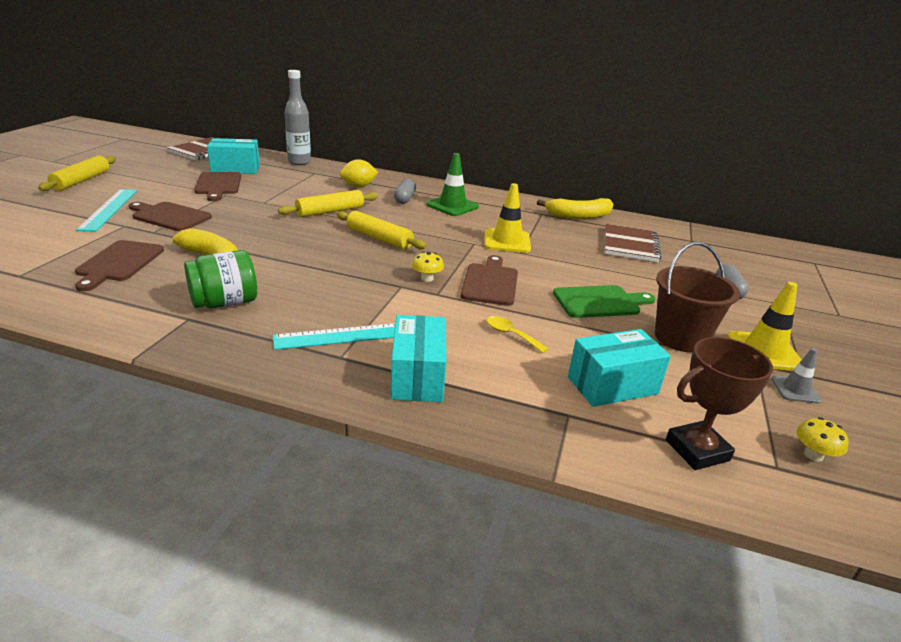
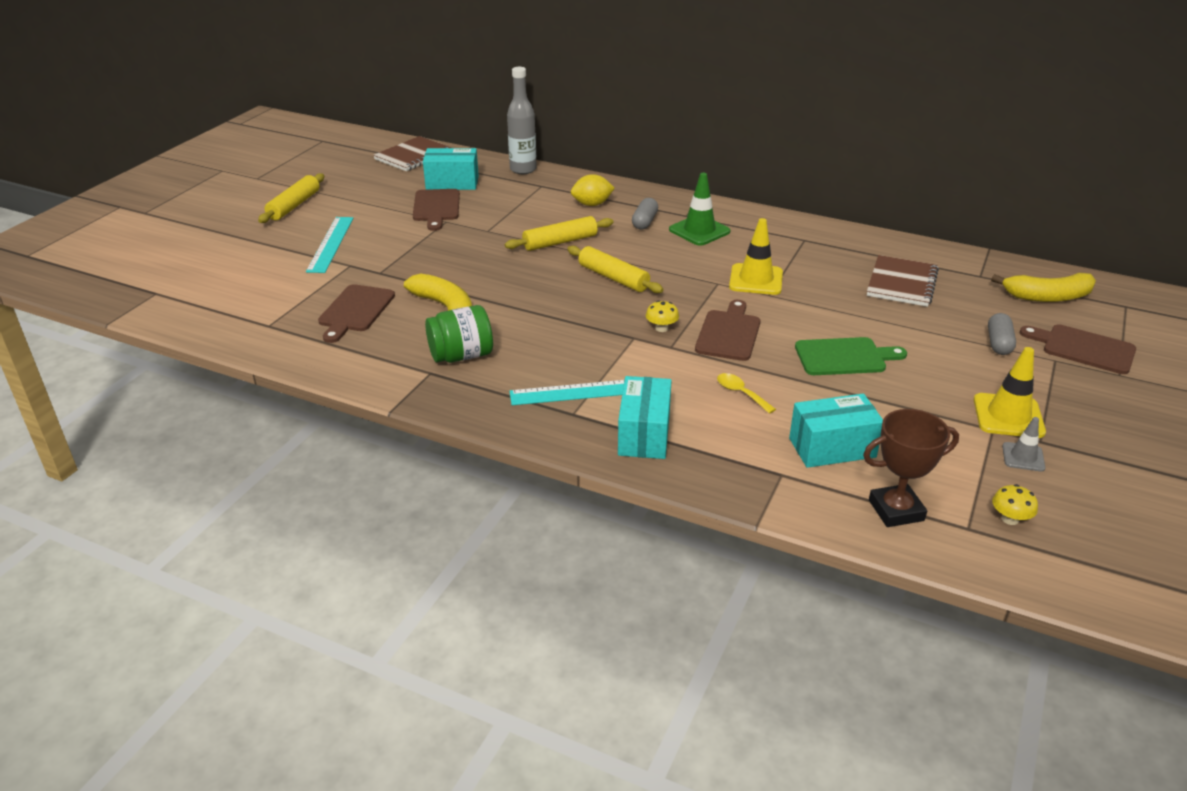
camera: 10 degrees right, 5 degrees up
(169, 216) = (392, 252): brown cutting board -> brown cutting board (1083, 348)
(579, 216) = (849, 242): yellow banana -> yellow banana (1047, 297)
(680, 338) = (920, 399): brown bucket -> none

